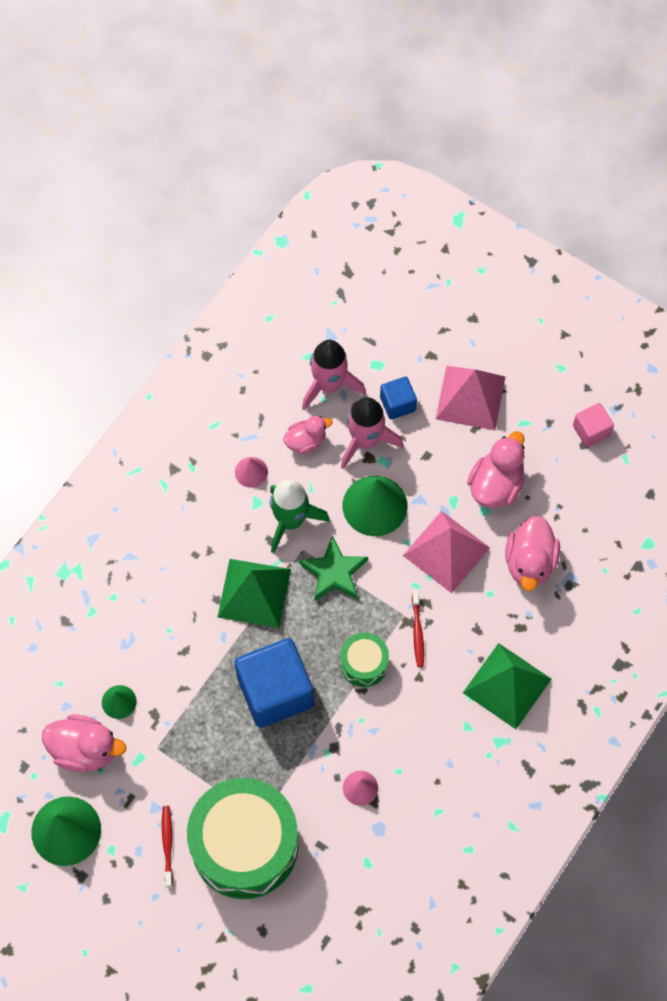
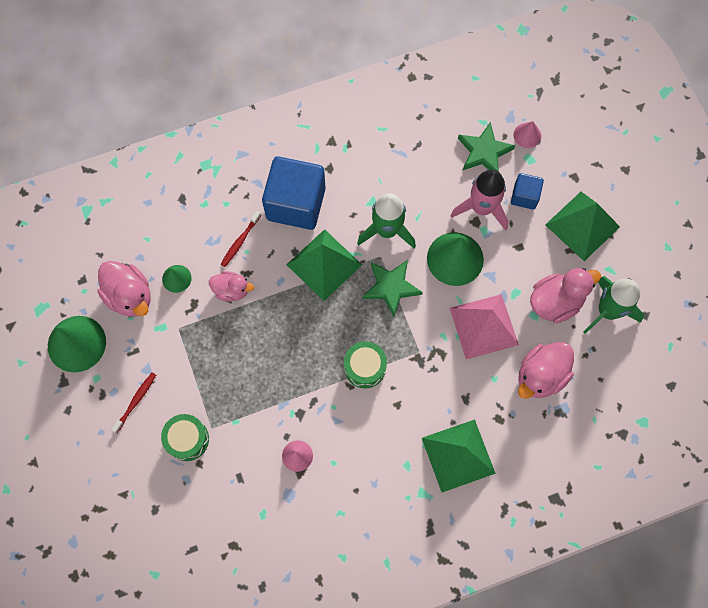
camera: 35 degrees right, 5 degrees up
(245, 845) = (187, 439): green drum -> green drum, size x0.46
(251, 472) = (384, 178): pink cone -> pink cone (527, 135)
(275, 691) = (288, 344): blue cube -> blue cube (296, 203)
(306, 441) = (438, 181): pink duck -> pink duck (232, 290)
(329, 385) = (484, 152): pink rocket -> green star
(417, 632) = (420, 371): red toothbrush -> red toothbrush (240, 241)
(470, 397) = (582, 225): pink pyramid -> green pyramid
(548, 463) = (607, 311): none -> green rocket
(591, 431) = (658, 308): pink cube -> none

